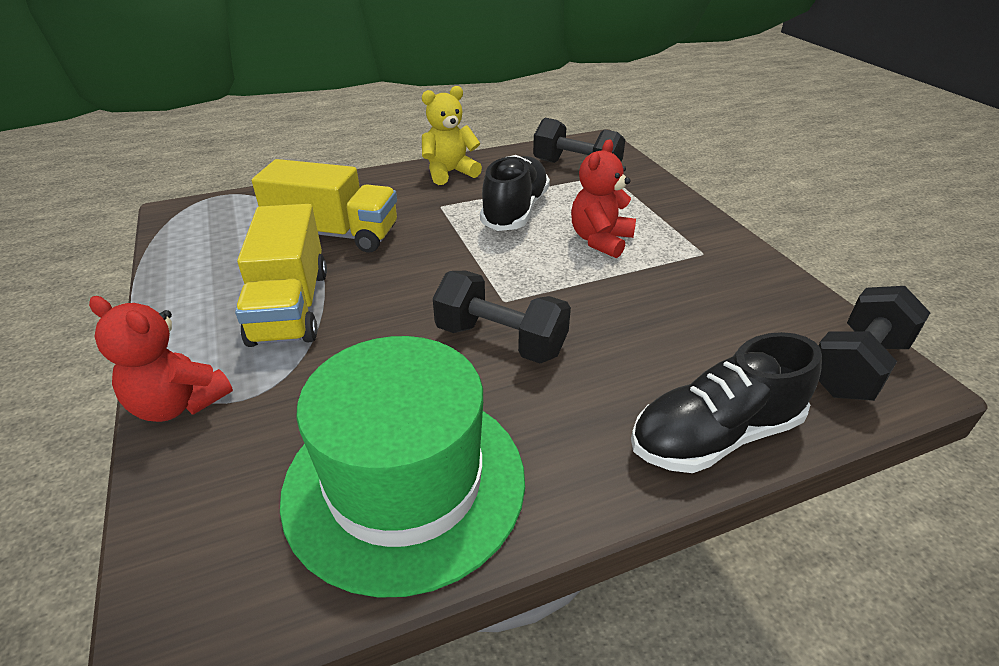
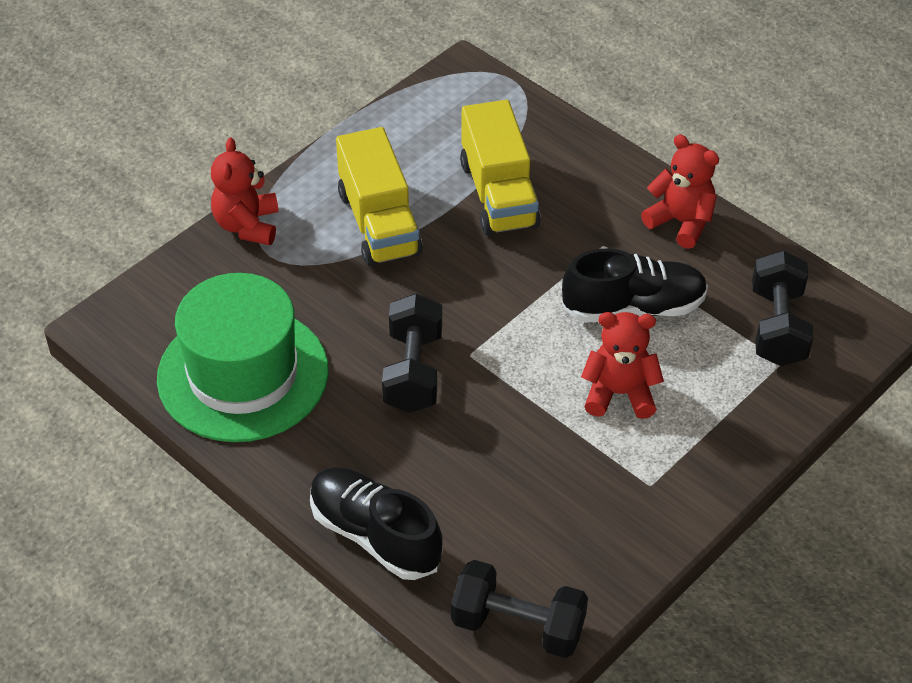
camera: 65 degrees right, 10 degrees up
(290, 306) = (379, 223): yellow truck -> yellow truck turned 75 degrees counterclockwise
(449, 173) = (681, 222): yellow teddy bear -> red teddy bear

